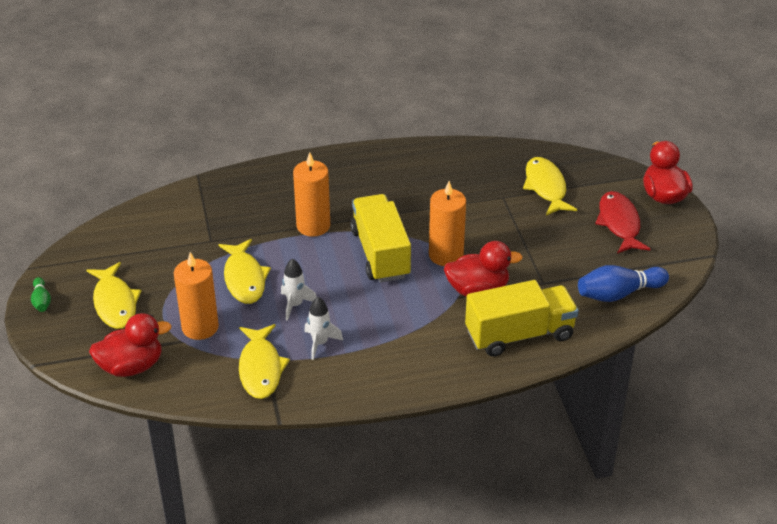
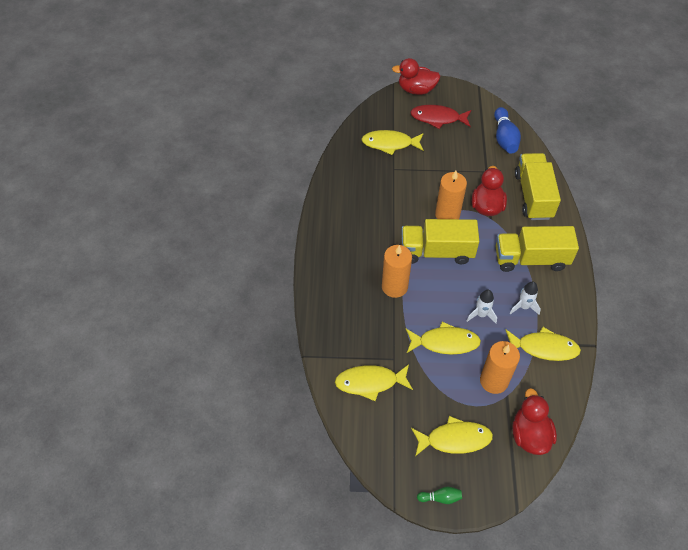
camera: 75 degrees left, 15 degrees up
(175, 227) = (370, 382): none -> yellow fish
(402, 343) = (531, 259): none -> yellow truck

